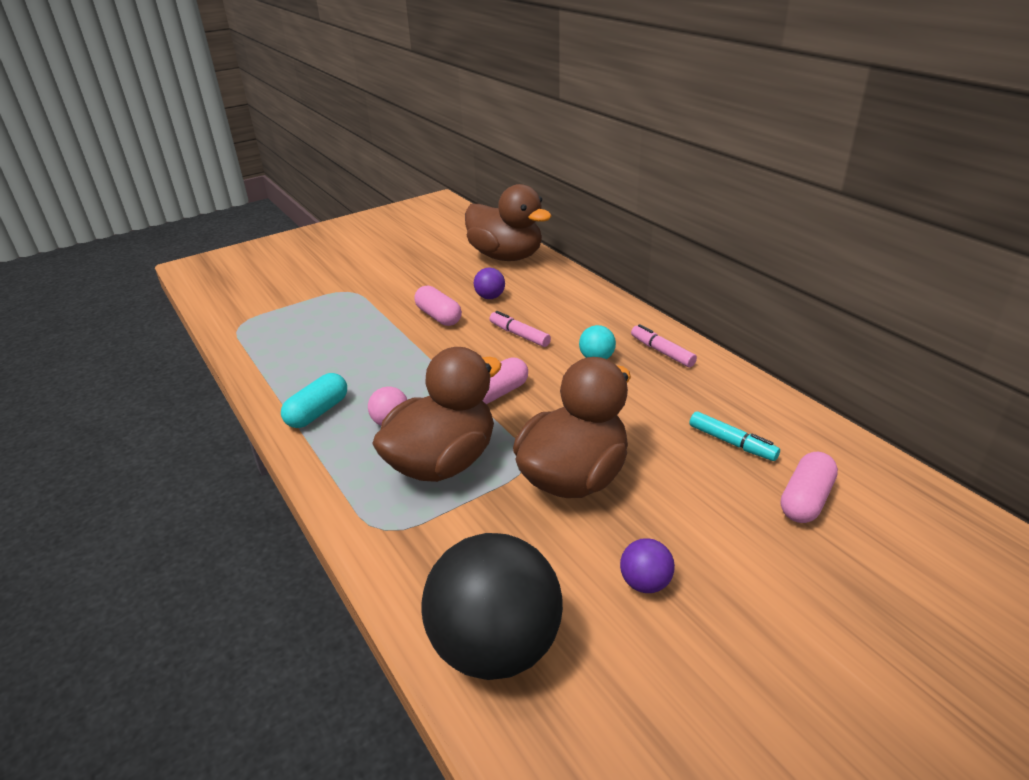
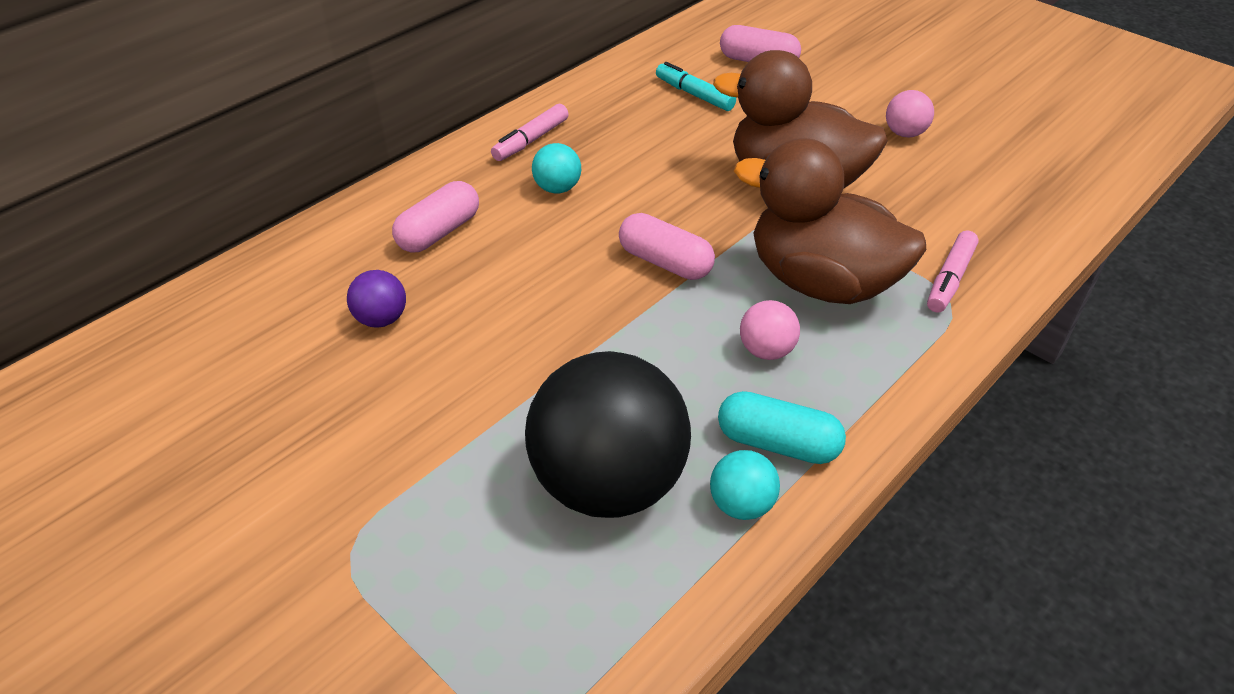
camera: 105 degrees left, 10 degrees up
(289, 392) = (741, 504): none -> turquoise ball
(439, 316) = (456, 371): pink capsule -> pink capsule (439, 232)
(496, 646) = (1026, 201): black ball -> black ball (608, 483)
(506, 256) = (209, 327): brown duck -> none
(519, 335) = (506, 265): pink marker -> pink marker (949, 279)
(645, 583) = (904, 133): purple ball -> pink ball
(732, 443) = (694, 94): turquoise marker -> turquoise marker turned 75 degrees counterclockwise

